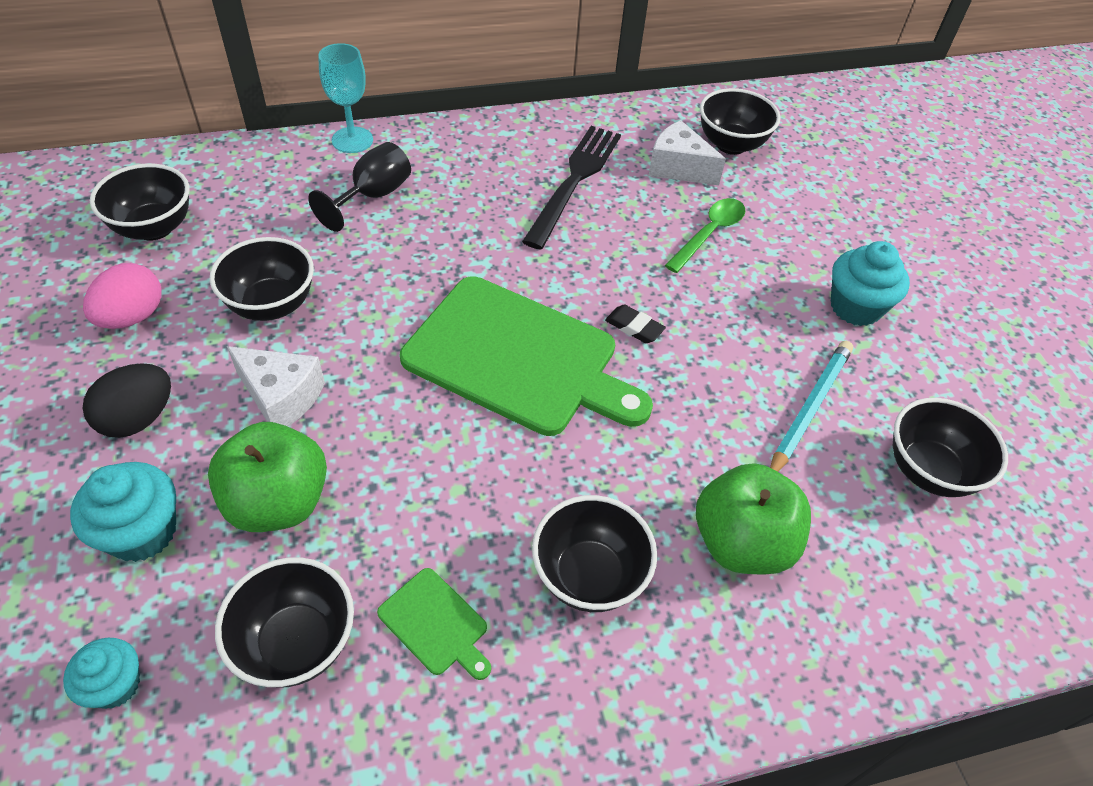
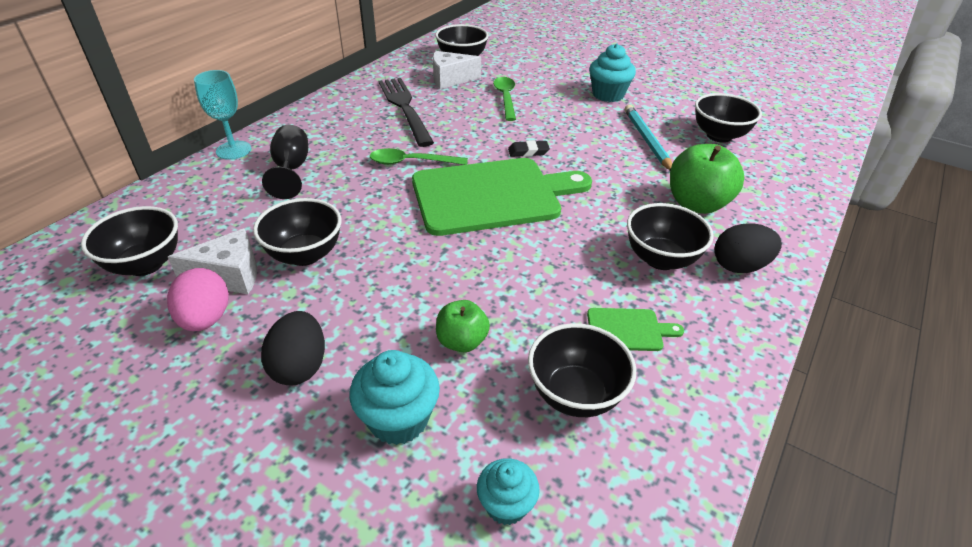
camera: 40 degrees left, 10 degrees down
(278, 502) = (462, 341): green apple -> green apple, size x0.59
(281, 397) = (383, 293): white cheese -> white cheese (229, 276)
(492, 259) = (411, 162): none -> green spoon
(669, 662) = (739, 266): none -> black egg

